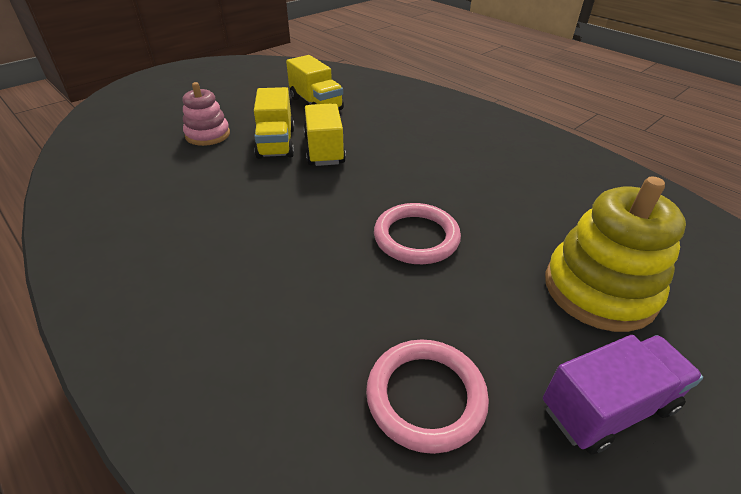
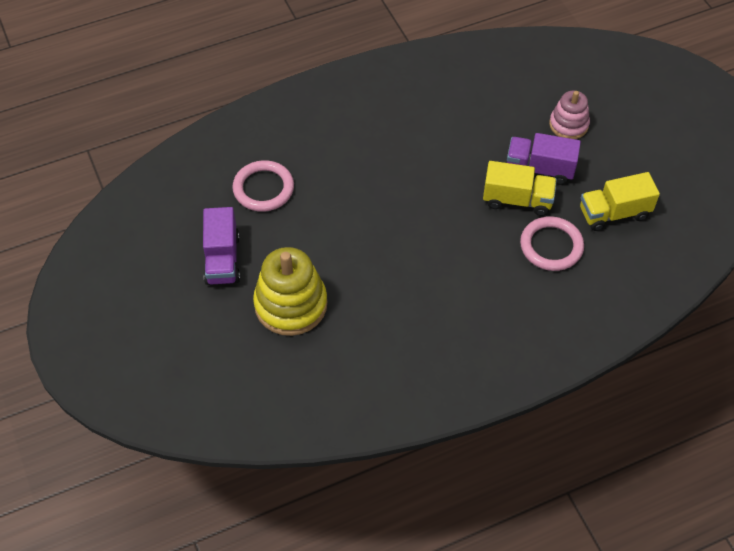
camera: 110 degrees right, 15 degrees up
(276, 143) = (539, 169): yellow truck -> purple truck
(416, 237) = (379, 225): pink ring -> pink ring (551, 246)

